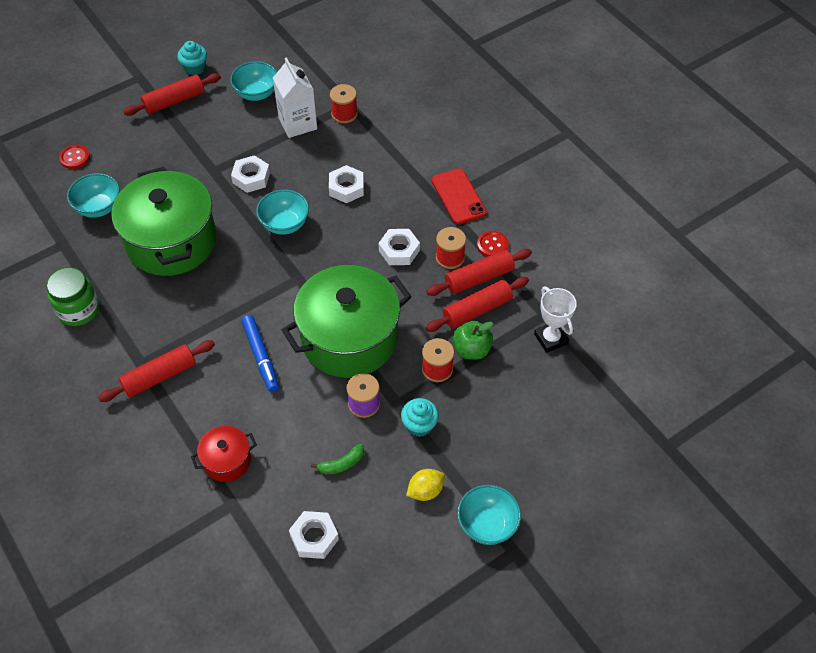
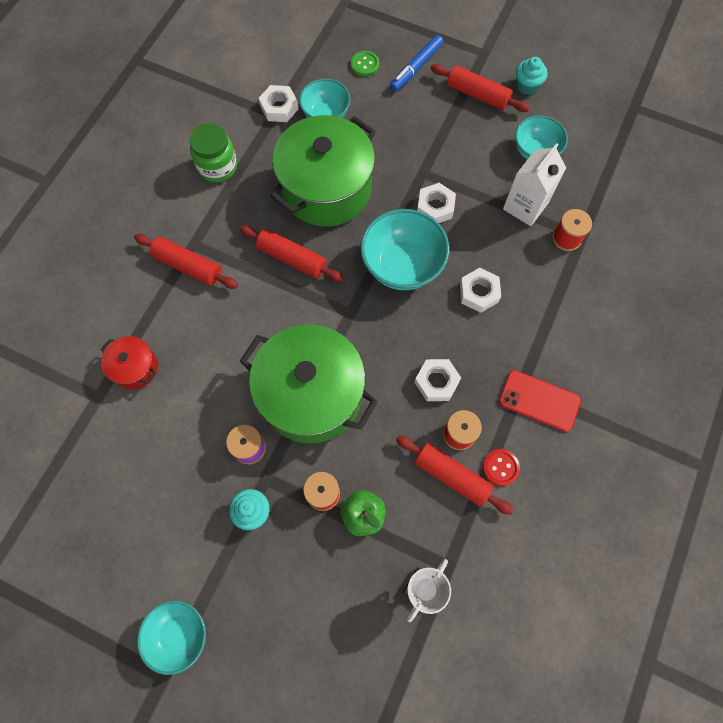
camera: 60 degrees right, 15 degrees up
(75, 157) = (364, 64): red button -> green button
(261, 356) = (251, 332): blue marker -> blue marker (416, 67)
(284, 224) = (402, 265): turquoise bowl -> turquoise bowl, size x1.55
(314, 537) = (96, 483): white nut -> white nut (279, 108)
(341, 464) = (178, 464): green banana -> none
(425, 491) = (187, 555): yellow lemon -> none
(458, 196) = (539, 401): red phone -> red phone turned 75 degrees clockwise
(477, 310) = (412, 495): red rolling pin -> red rolling pin (292, 258)

